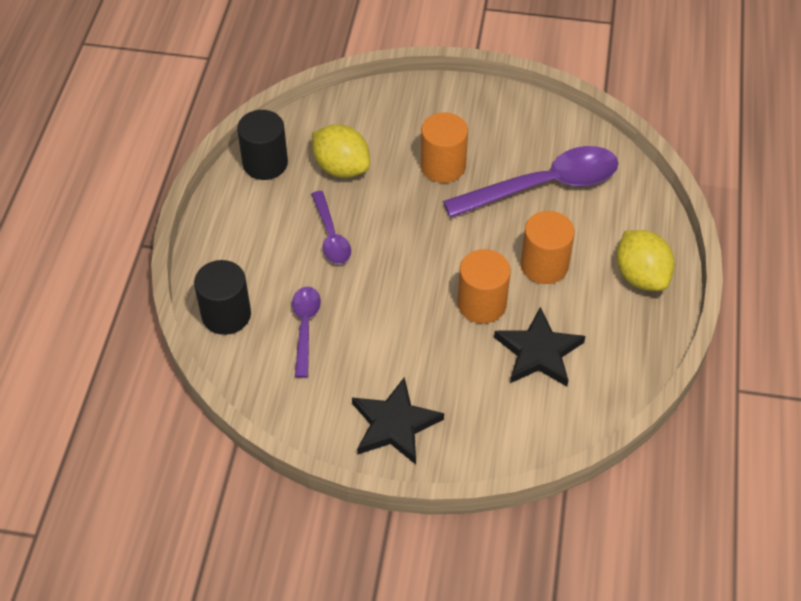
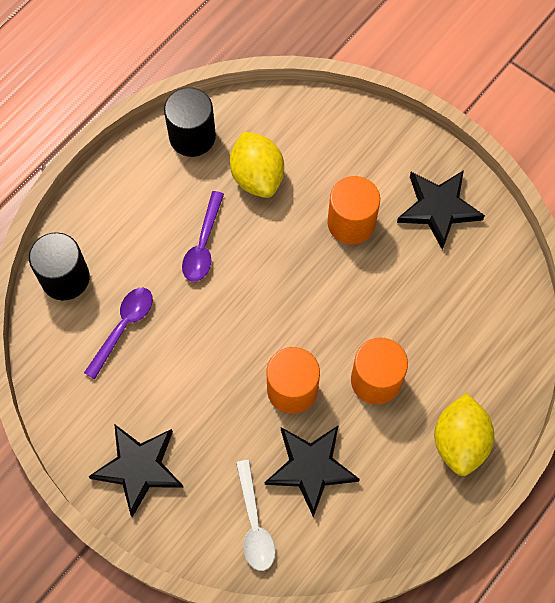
camera: 30 degrees right, 15 degrees up
(504, 126) = (438, 208): none -> black star
(522, 416) = (254, 524): none -> white spoon
(544, 186) = (432, 294): purple spoon -> none

